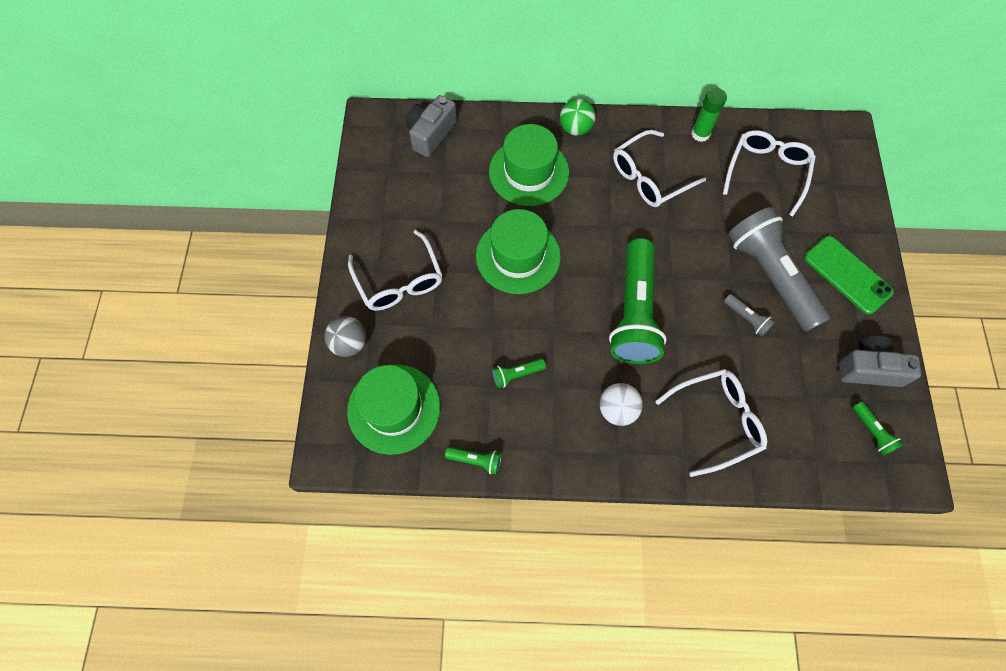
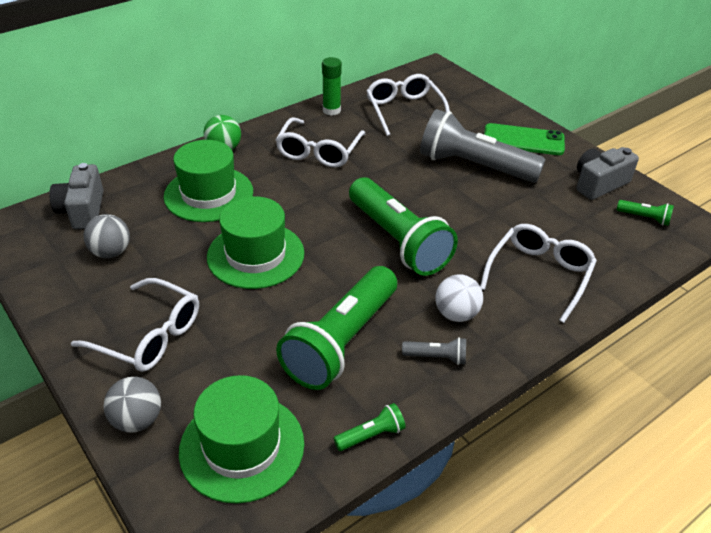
camera: 40 degrees left, 25 degrees down
(424, 188) = (111, 252): none -> grey ball
(516, 375) = (341, 342): green flashlight -> green flashlight, size x2.46
(746, 318) = (486, 199): grey flashlight -> grey flashlight (436, 357)

